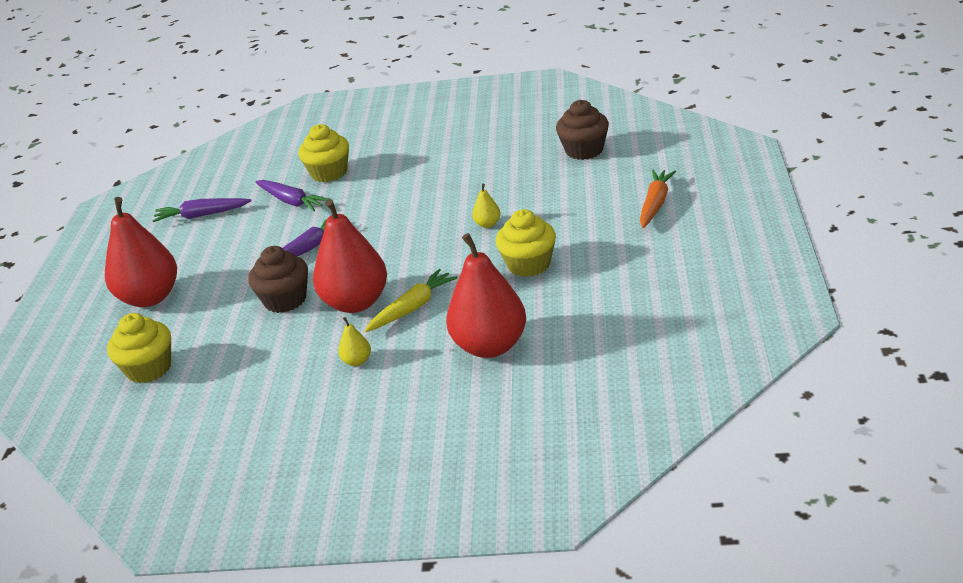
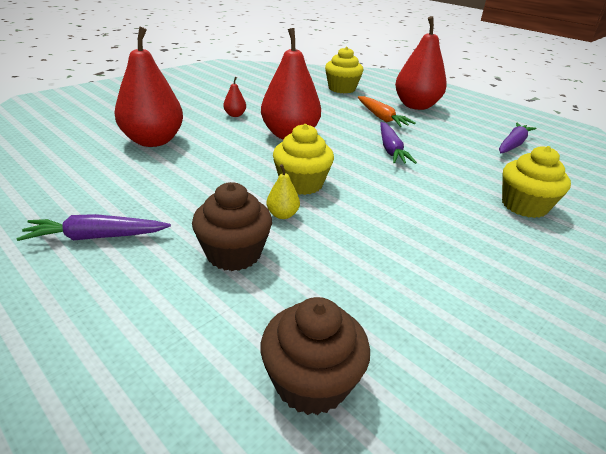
camera: 125 degrees right, 0 degrees up
(285, 300) = (338, 124): brown cupcake -> brown cupcake (234, 253)
(291, 201) = (485, 173): purple carrot -> purple carrot (96, 237)
(357, 361) = (235, 115): yellow pear -> red pear
(412, 308) = (244, 143): yellow carrot -> none
(529, 264) = (189, 195): yellow cupcake -> yellow cupcake (301, 184)
(655, 204) = (94, 320): orange carrot -> orange carrot (381, 118)

